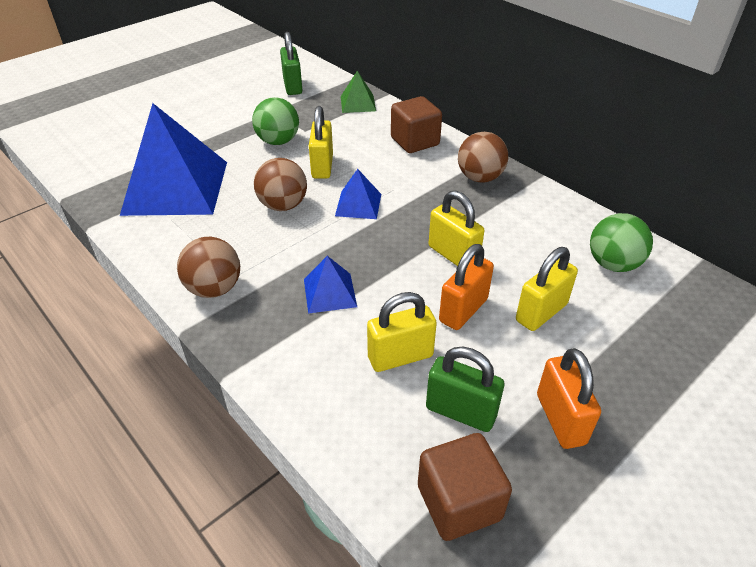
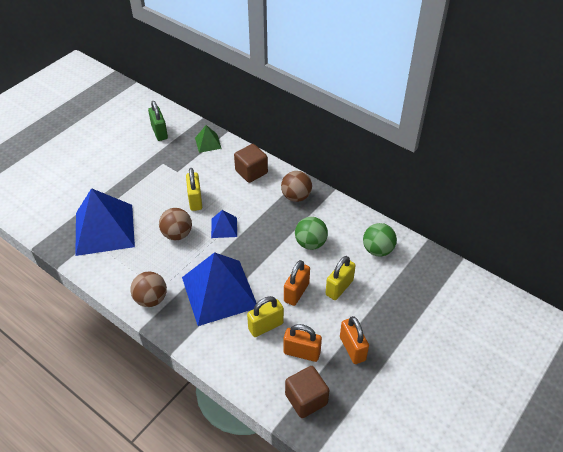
camera: 10 degrees left, 5 degrees up
(278, 141) = (161, 183): green ball -> green ball (310, 243)
(329, 292) = (219, 292): blue pyramid -> blue pyramid, size x2.21
(453, 255) = (286, 256): yellow padlock -> none
(460, 412) = (301, 352): green padlock -> orange padlock

